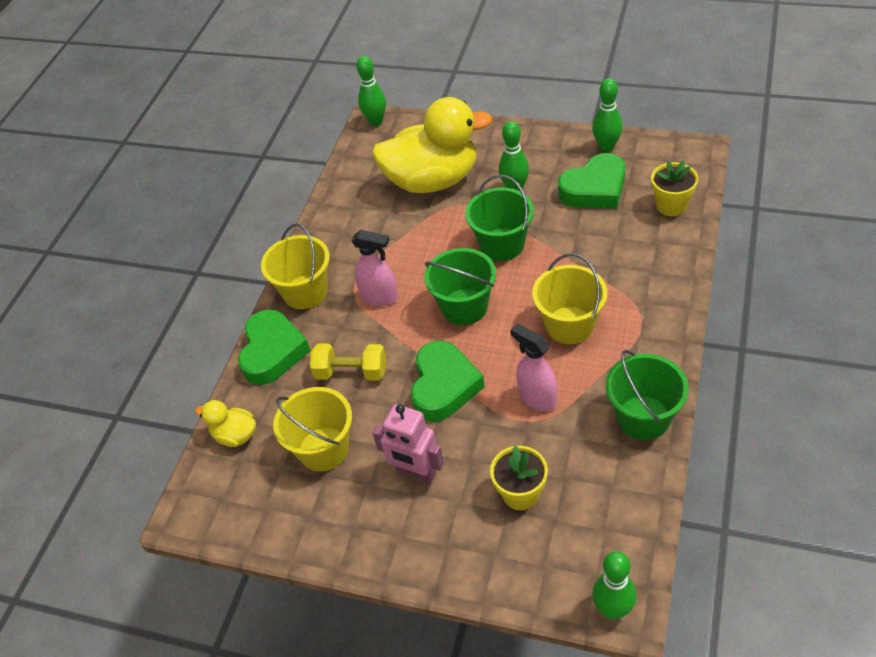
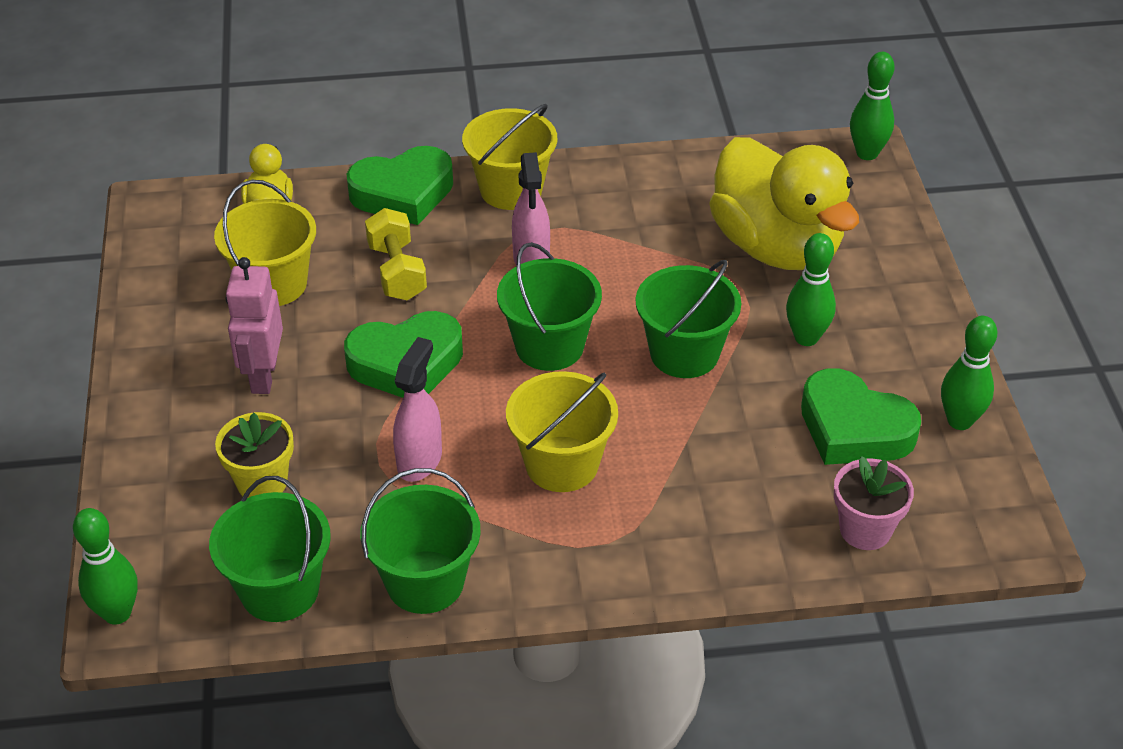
camera: 60 degrees right, 5 degrees down
(624, 501) = (279, 590): none -> green bucket
(671, 205) = (865, 530): yellow flower pot -> pink flower pot

